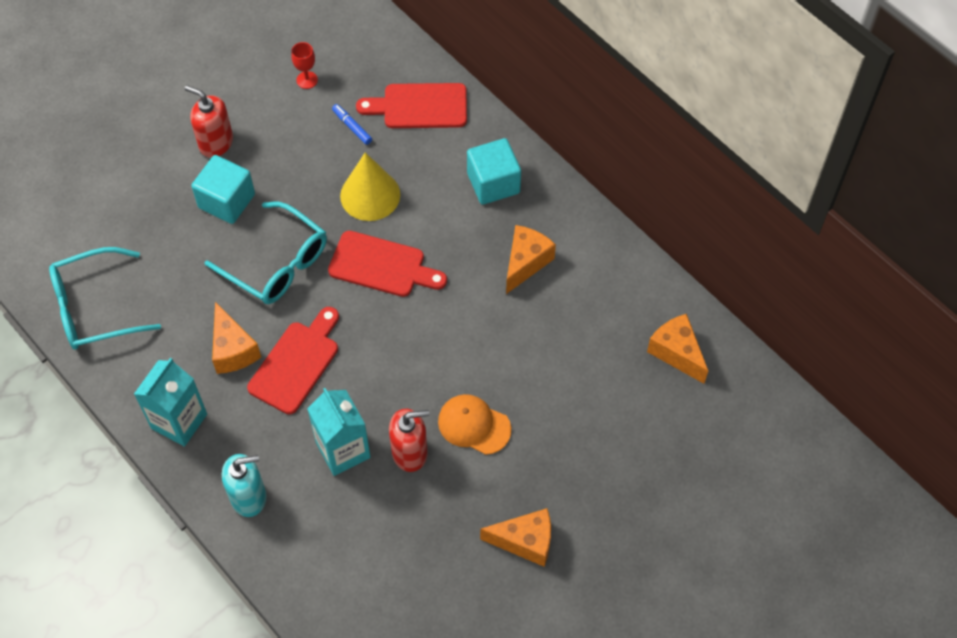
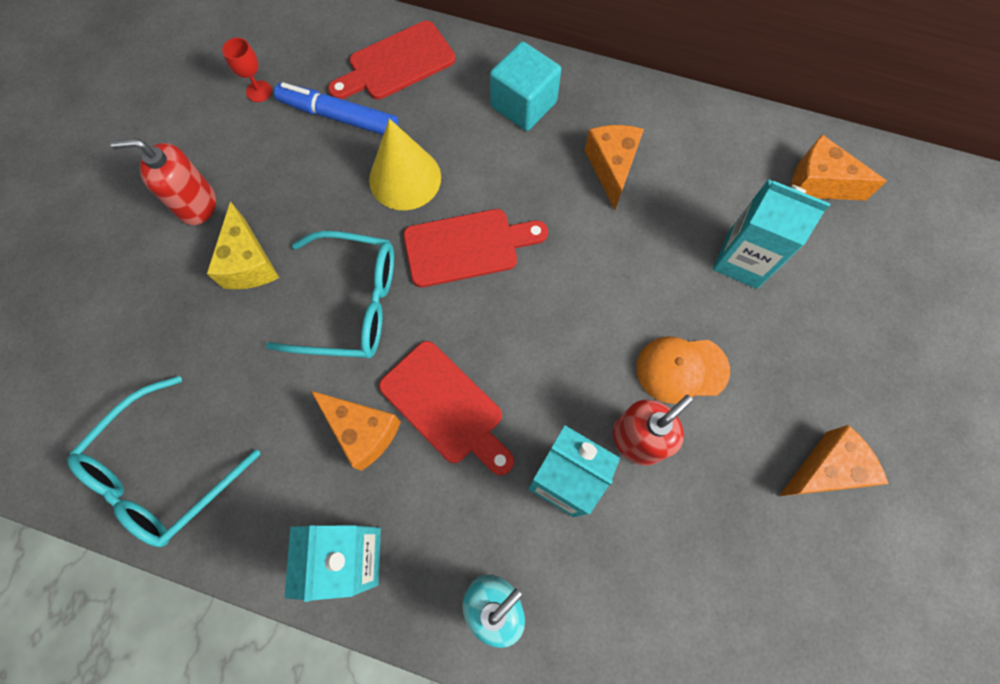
camera: 30 degrees left, 10 degrees up
(227, 201) = (249, 263): turquoise cube -> yellow cheese
(296, 363) = (446, 407): red cutting board -> red cutting board turned 135 degrees clockwise
(352, 127) = (339, 117): blue marker -> blue marker, size x1.91
(574, 376) = (742, 260): none -> turquoise carton

